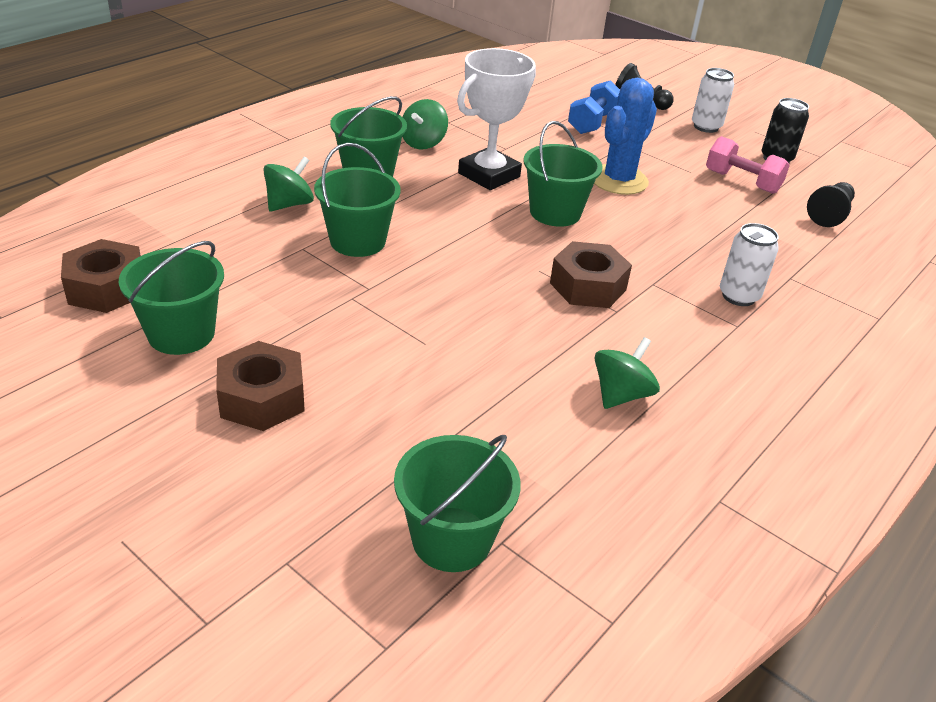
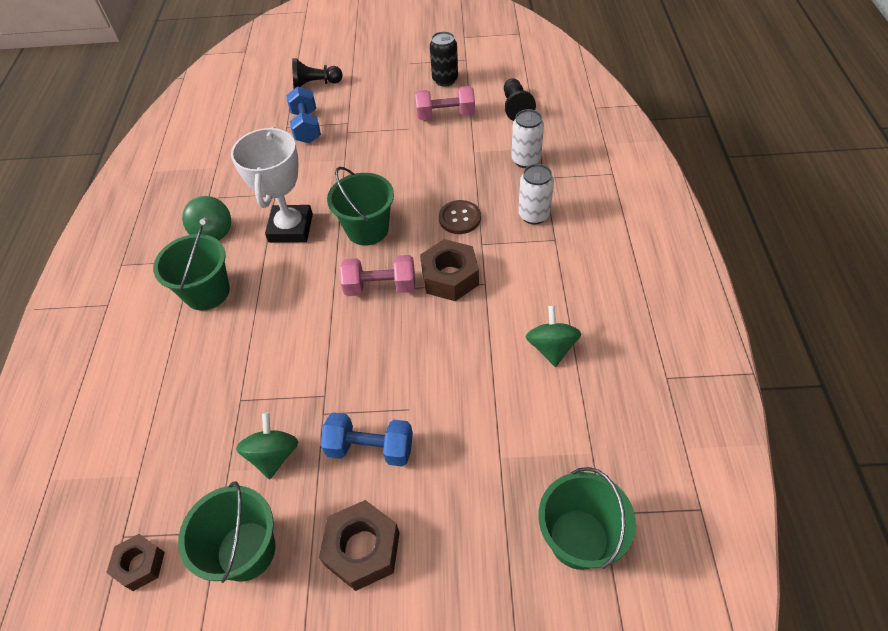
camera: 35 degrees left, 15 degrees up
(106, 288) = (140, 564): brown nut -> brown nut, size x0.63
(289, 204) = (183, 368): green spinning top -> green spinning top (274, 455)
(358, 241) = (271, 361): green bucket -> none
(358, 344) = (370, 448): none -> blue dumbbell
(514, 254) = (380, 287): none -> pink dumbbell
(619, 180) = (376, 169): blue cactus -> none
(655, 255) = (459, 218): none -> brown button
(706, 127) = (378, 79): white can -> white can (526, 160)

